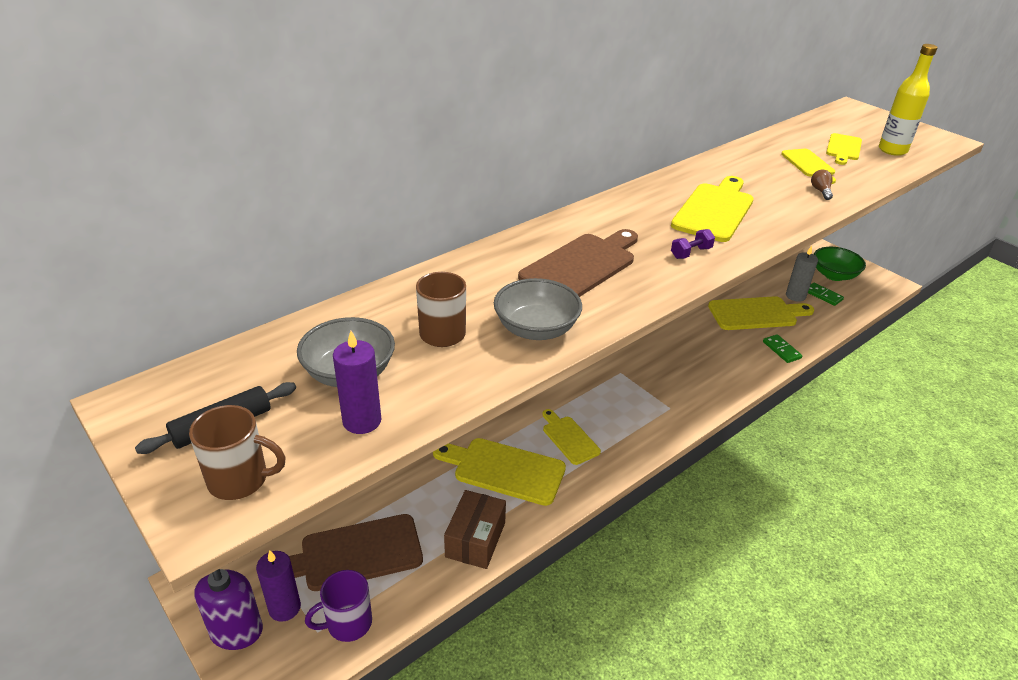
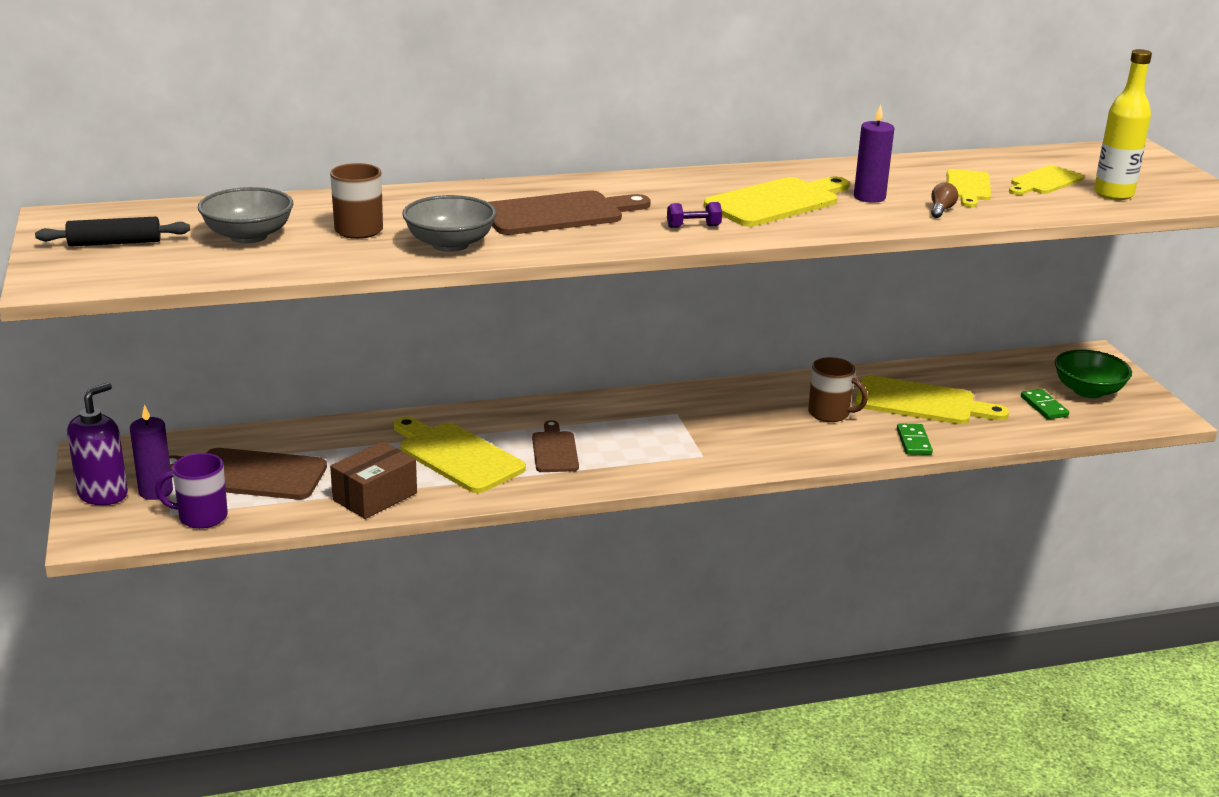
camera: 25 degrees right, 10 degrees down
(240, 480) = (97, 272): brown mug -> brown mug (830, 414)
(362, 421) = (225, 263): purple candle -> purple candle (869, 197)
(569, 438) = (554, 450): yellow cutting board -> brown cutting board
(795, 296) = (1001, 398): grey candle -> none

